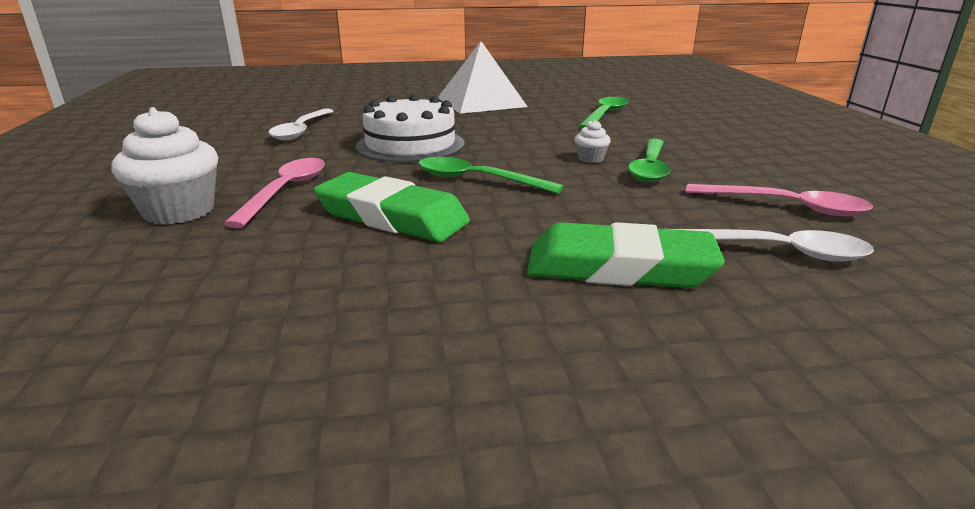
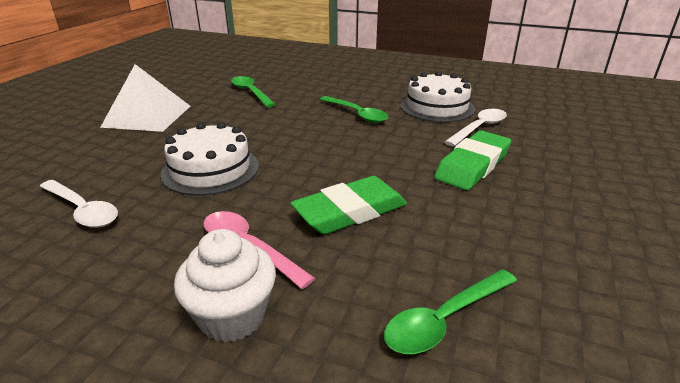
camera: 60 degrees left, 5 degrees up
(476, 180) = (317, 166): green spoon -> green spoon (444, 320)
(590, 158) = (323, 123): white cupcake -> none
(786, 207) = (437, 107): pink spoon -> white cake

